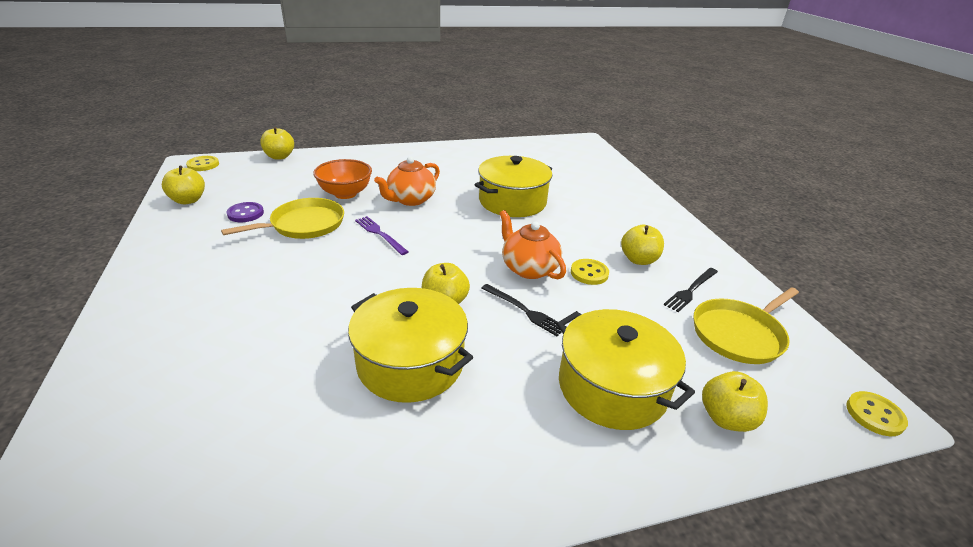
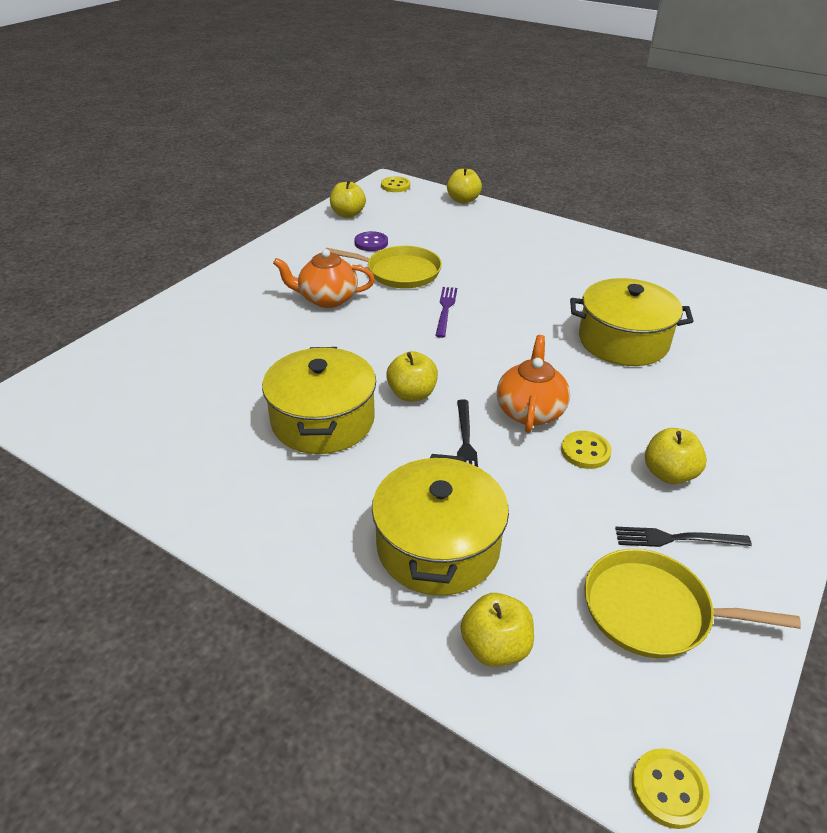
camera: 50 degrees right, 5 degrees up
(345, 193) = (470, 259): orange bowl -> none
(410, 199) = (519, 290): orange teapot -> orange teapot (327, 299)

